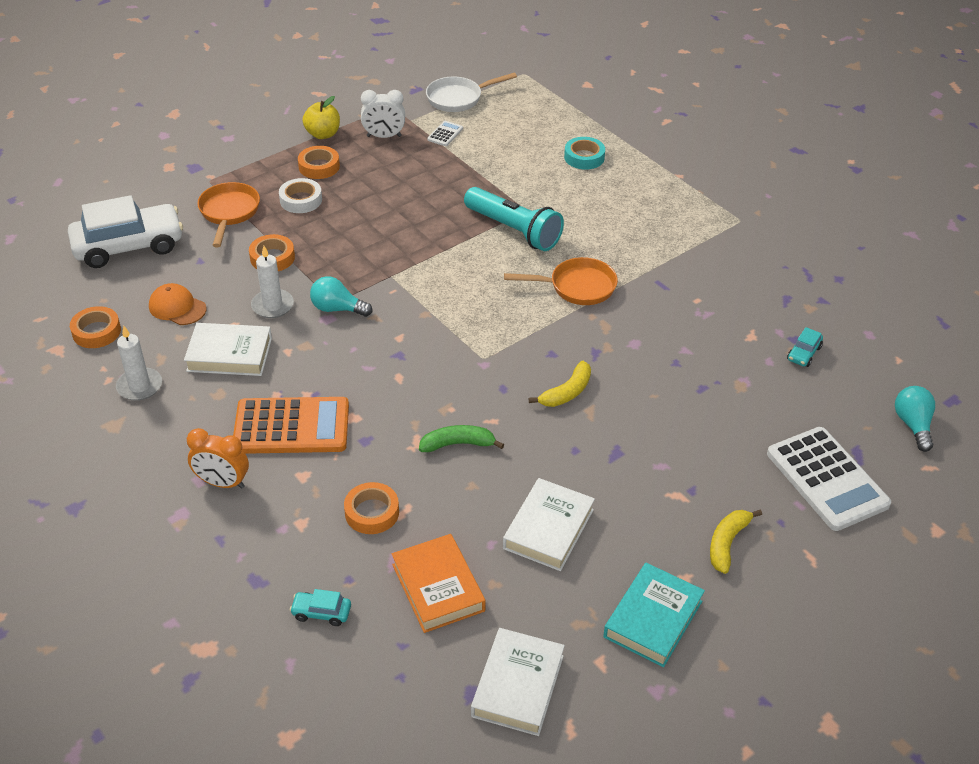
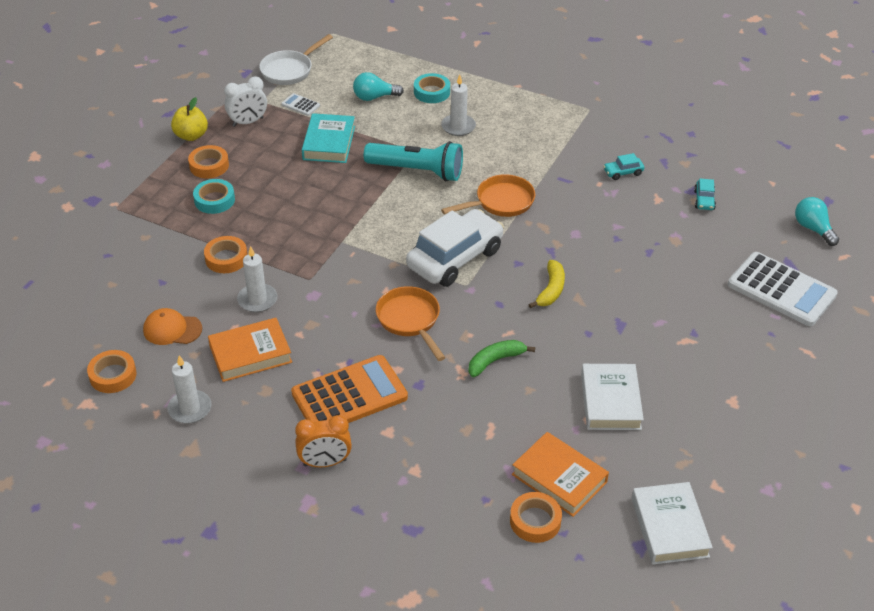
camera: 25 degrees left, 0 degrees up
(129, 246) = (84, 290): white car -> white car (455, 258)
(229, 213) = (157, 231): orange pan -> orange pan (410, 320)
(229, 354) = (250, 354): white book -> orange book
(301, 200) = (214, 200): white tape -> turquoise tape
(321, 613) = (483, 533): turquoise car -> turquoise car (623, 172)
(337, 309) = (316, 284): turquoise light bulb -> turquoise light bulb (374, 97)
(372, 512) = (466, 440): orange tape -> orange tape (535, 521)
(445, 134) = (300, 105): white calculator -> white calculator turned 60 degrees counterclockwise
(587, 199) = (458, 127): none -> white candle
(653, 619) = (731, 439): turquoise book -> turquoise book (329, 143)
(727, 543) = (745, 363): yellow banana -> none

